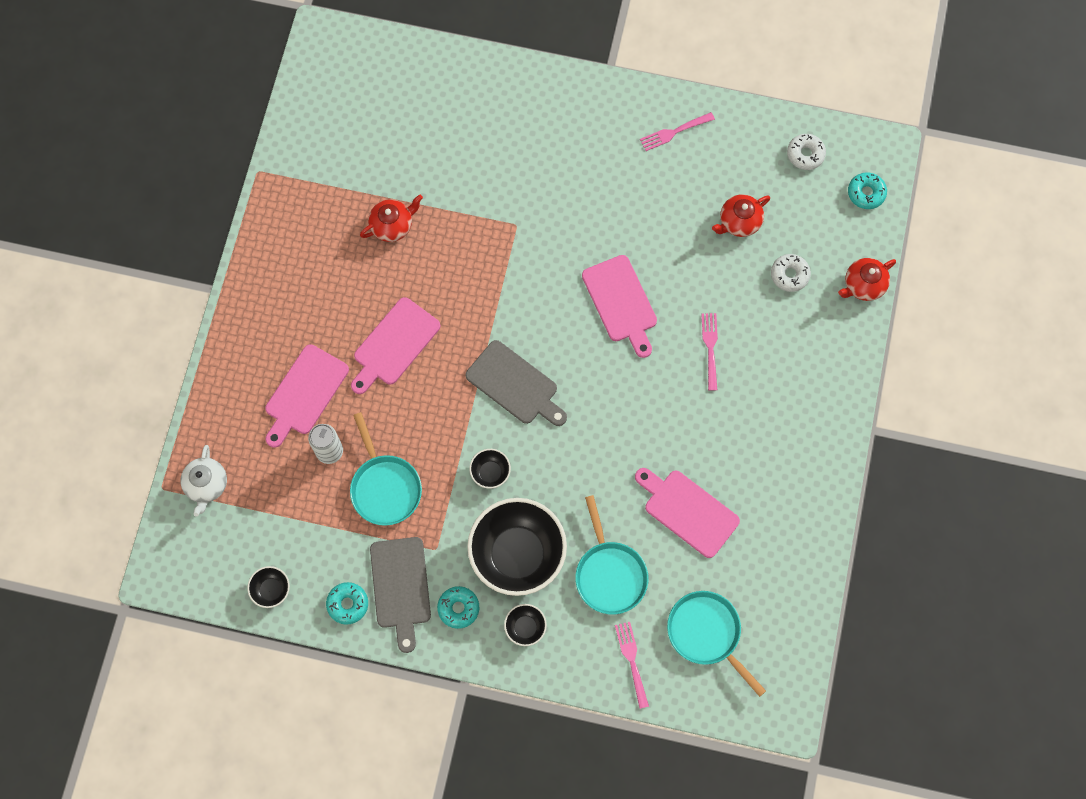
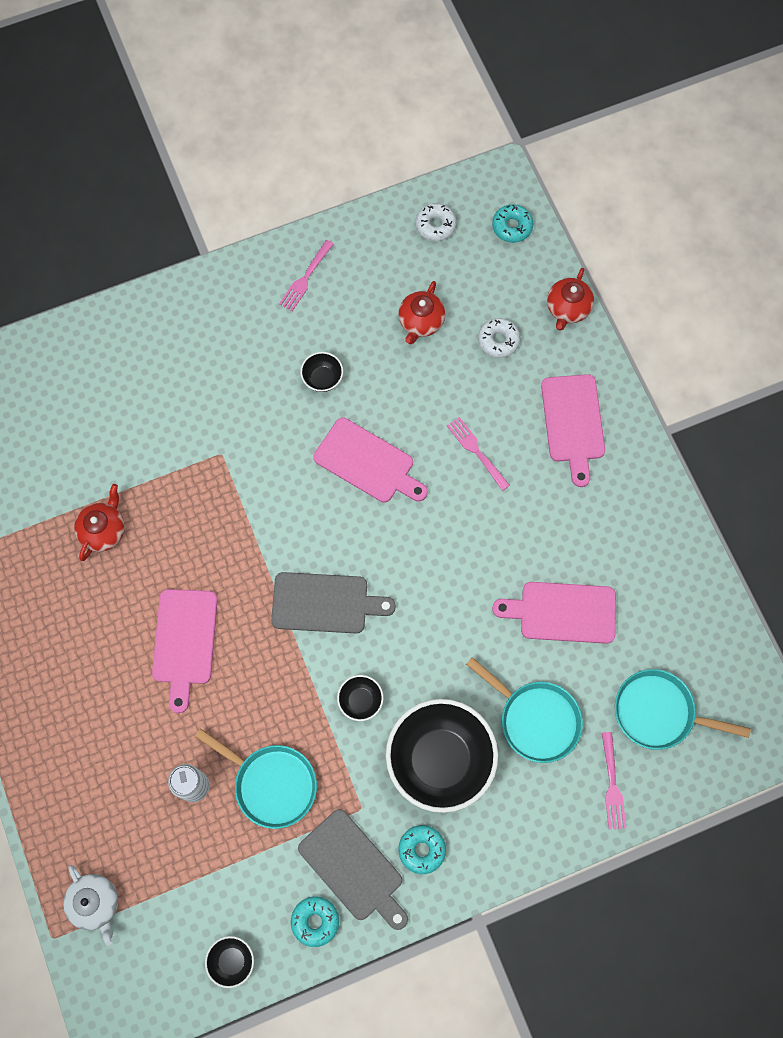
camera: 35 degrees left, 0 degrees up
(304, 393) = (130, 747): pink cutting board -> pink cutting board (573, 423)
(525, 627) = (495, 823): black bowl -> black bowl (322, 379)
(632, 661) = (612, 785): pink fork -> pink fork turned 135 degrees counterclockwise

